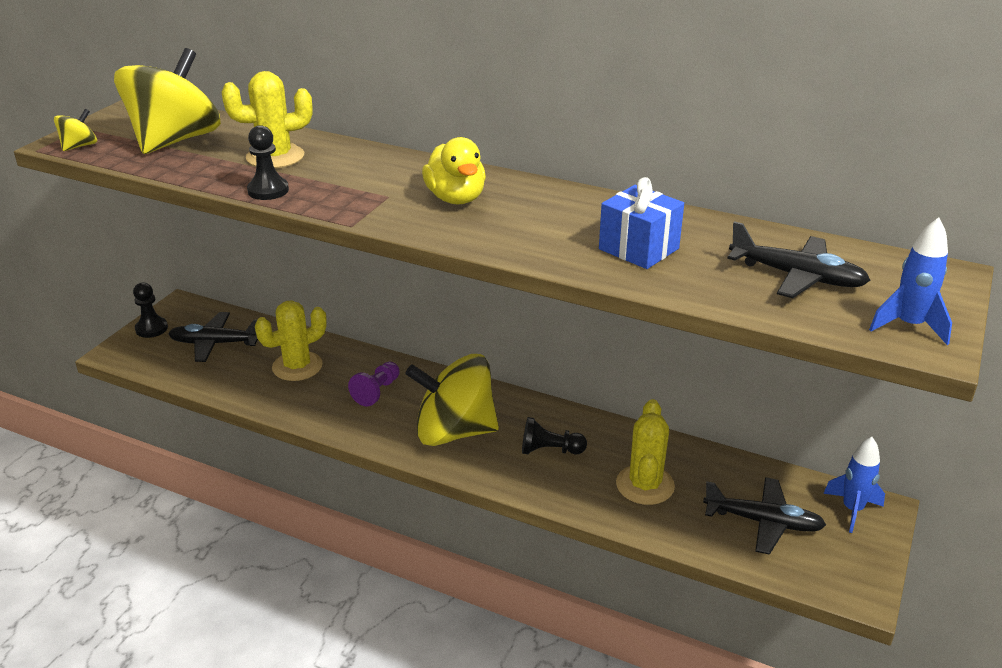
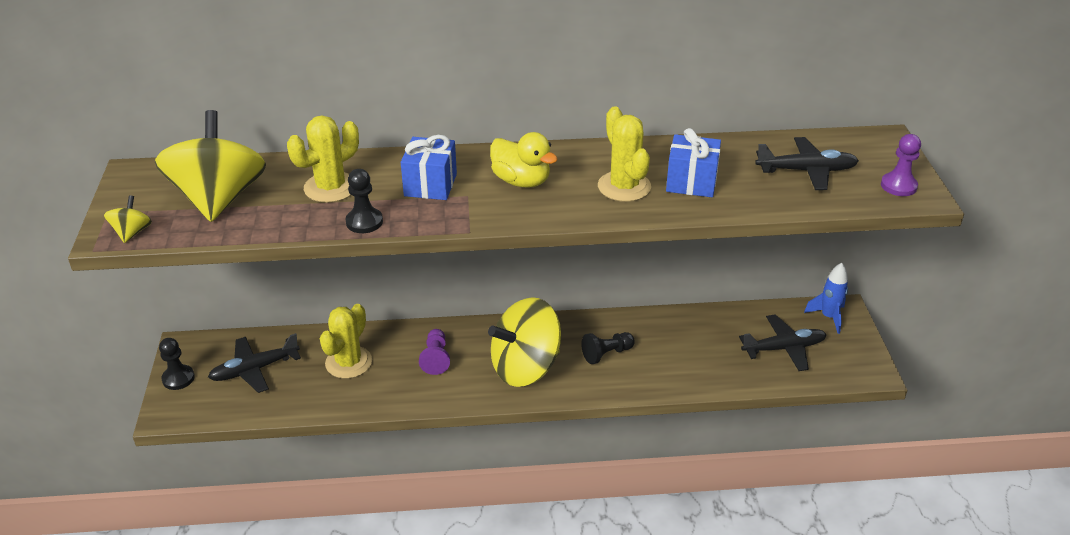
camera: 30 degrees left, 5 degrees up
(365, 178) = (430, 185): none -> blue gift
(645, 485) = (691, 353): yellow cactus -> yellow cactus (624, 187)
(909, 326) = (898, 186): blue rocket -> purple pawn

